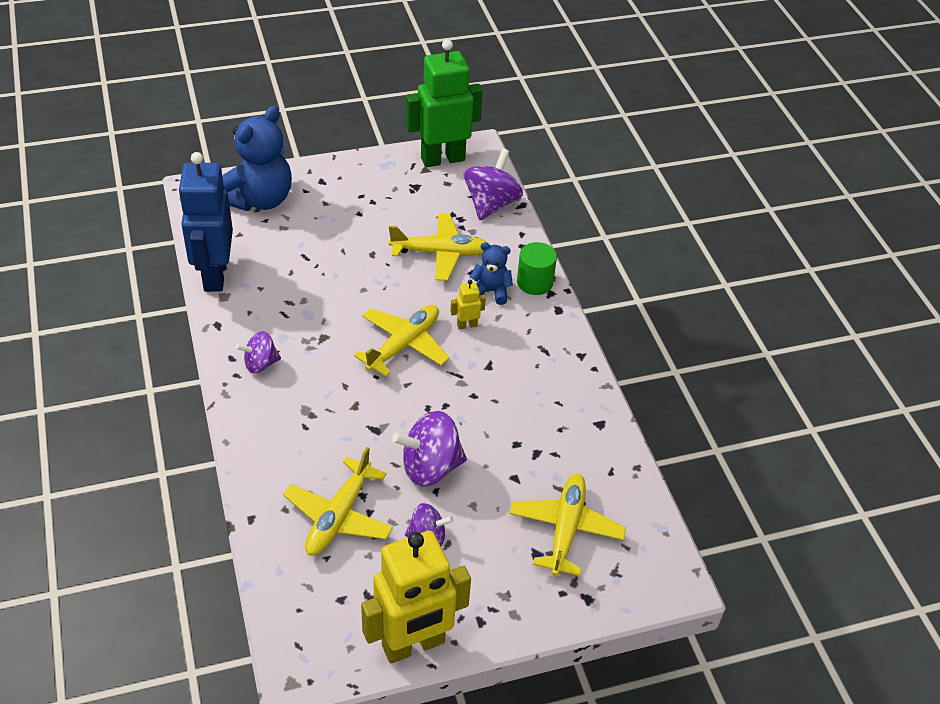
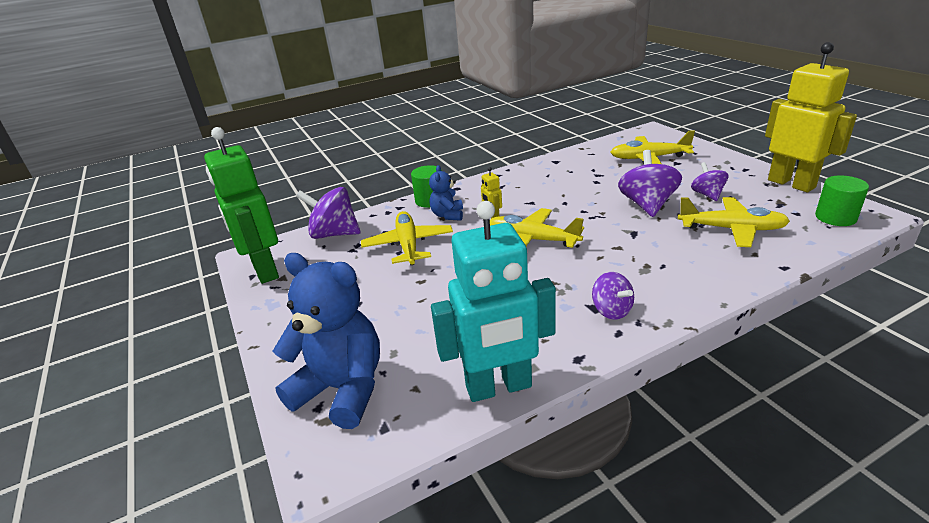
camera: 95 degrees left, 15 degrees down
(214, 275) = (499, 387): blue robot -> turquoise robot
(312, 630) = (835, 217): none -> green cylinder
(430, 467) = (647, 205): purple spinning top -> purple spinning top turned 150 degrees counterclockwise

